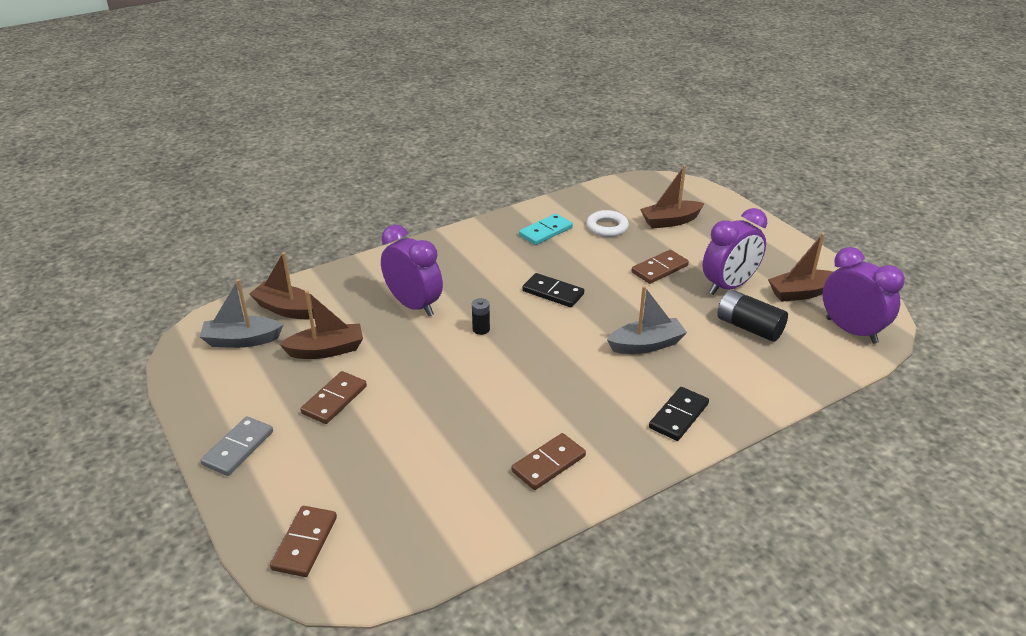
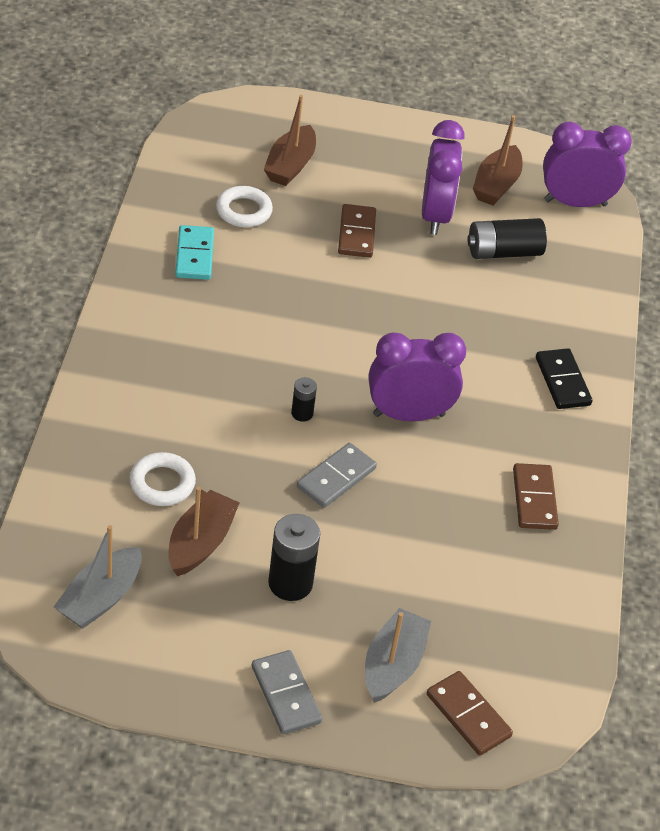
camera: 55 degrees left, 10 degrees up
(287, 309) = (85, 531): brown boat -> none
(334, 400) = (290, 583): brown domino -> black battery
(356, 313) = (162, 483): none -> white ring
(414, 305) = (202, 433): purple clock -> purple clock (408, 415)
(446, 370) = (336, 478): none -> grey domino
(553, 292) = (304, 326): black domino -> none
(646, 345) = (453, 328): grey boat -> grey boat (393, 665)

